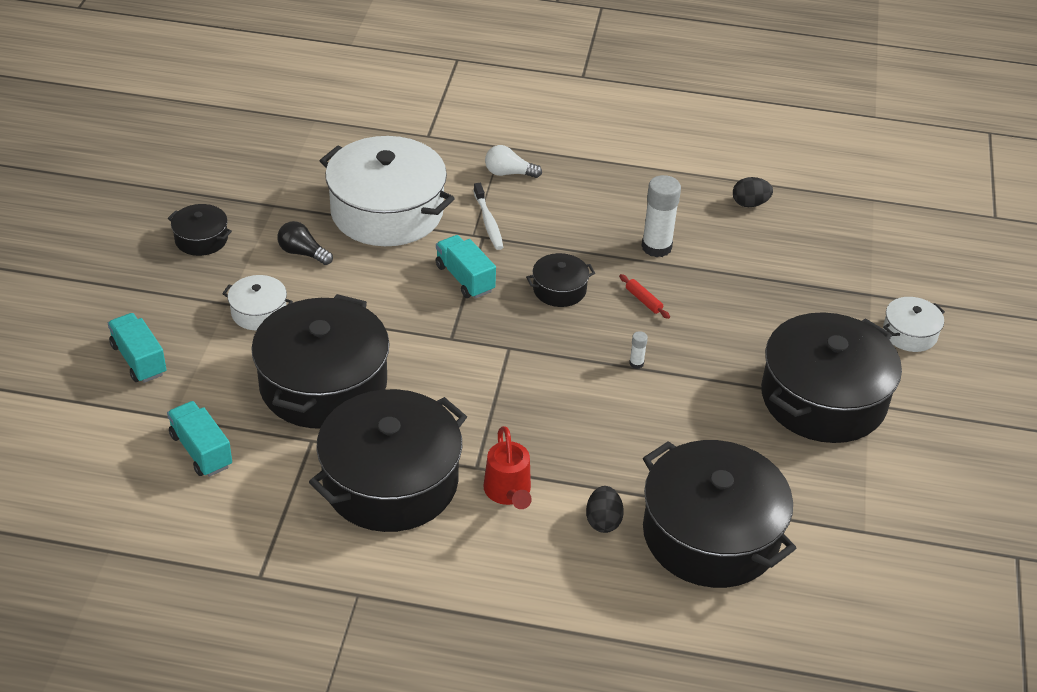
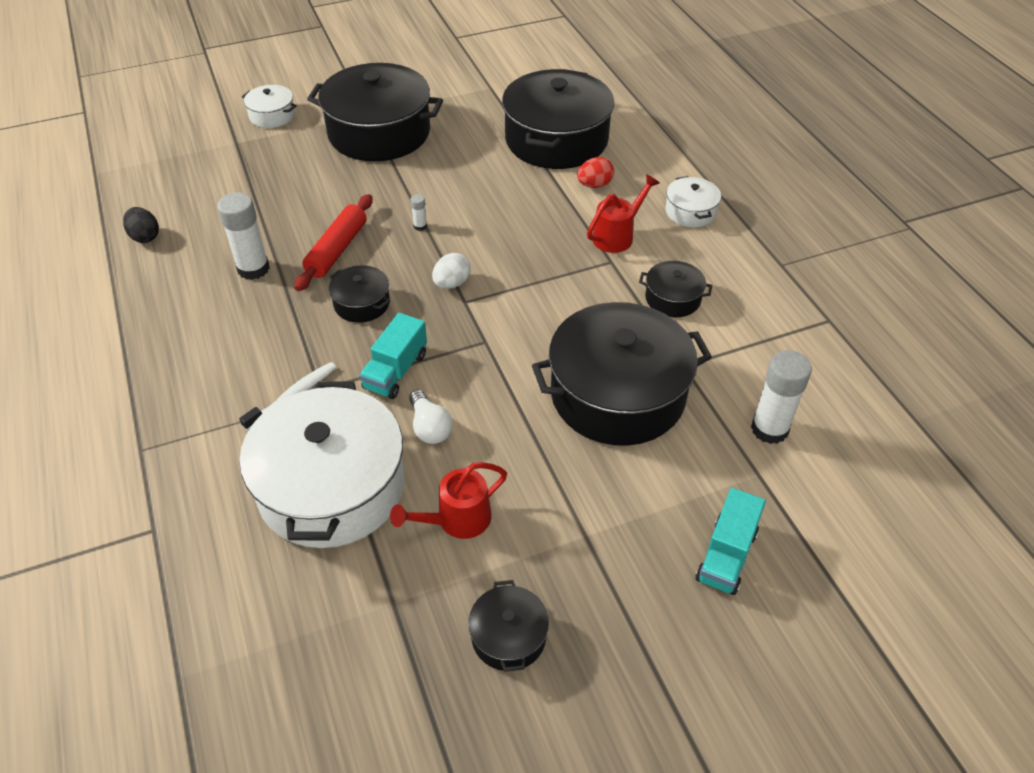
camera: 120 degrees left, 5 degrees up
(201, 451) = (769, 429): turquoise truck -> white glue stick
(259, 312) = (574, 500): white pot -> white pot (690, 212)
(303, 253) = (456, 520): black light bulb -> red watering can
(390, 481) = (673, 298): black pot -> black pot, size x0.45
(509, 173) = (192, 419): white light bulb -> white light bulb (430, 427)
(539, 350) = (452, 283): none -> white egg
(603, 521) = (594, 185): black egg -> red egg
(643, 300) = (337, 250): red rolling pin -> red rolling pin, size x2.02

